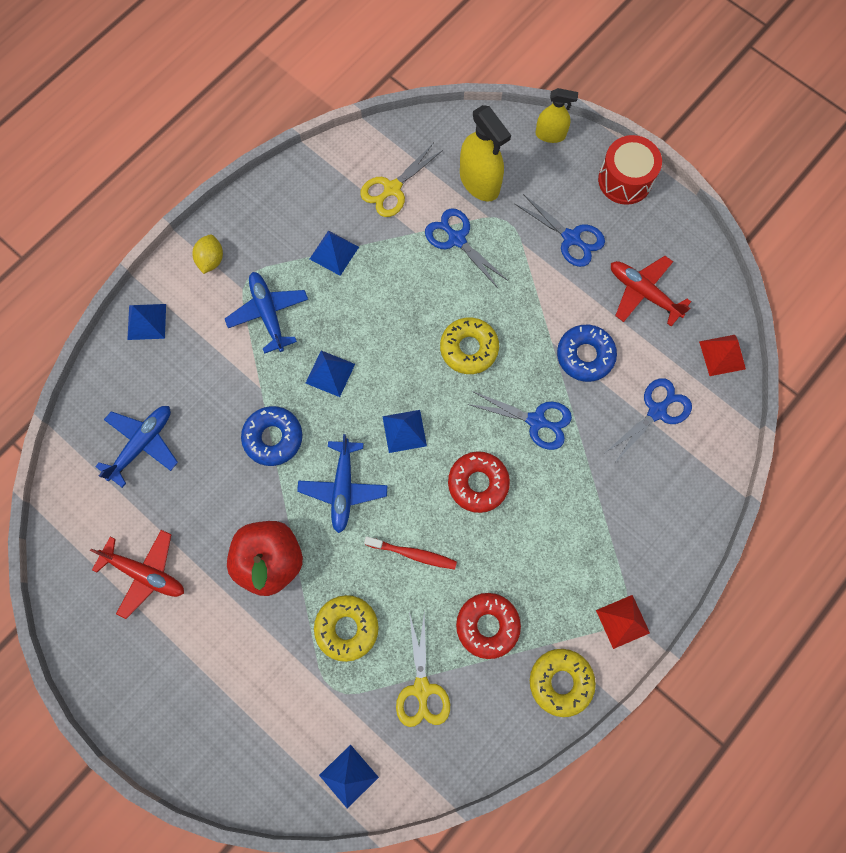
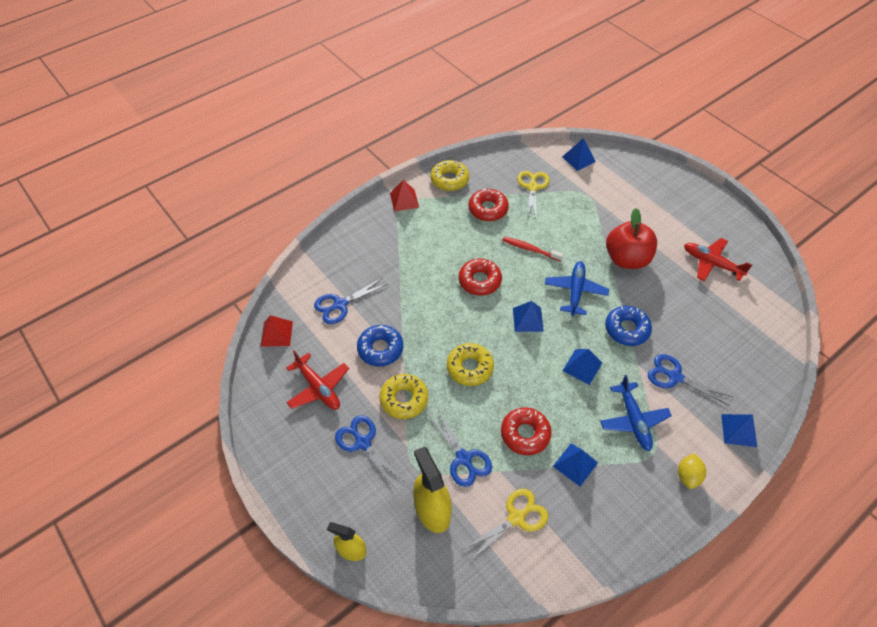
camera: 170 degrees left, 20 degrees down
(142, 444) = (726, 340): blue plane -> none
(347, 628) = (576, 219): yellow donut -> yellow donut (404, 399)
(392, 277) = (525, 434): none -> red donut
(536, 421) = (429, 311): blue scissors -> blue scissors (675, 377)
(625, 180) = (297, 489): red drum -> none

